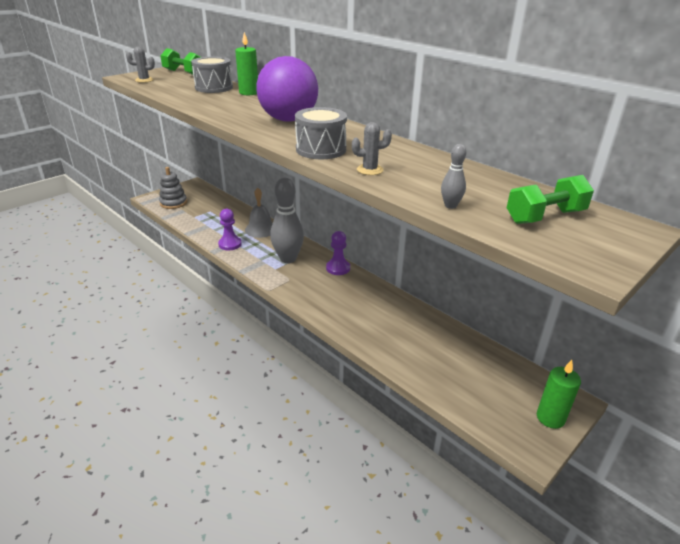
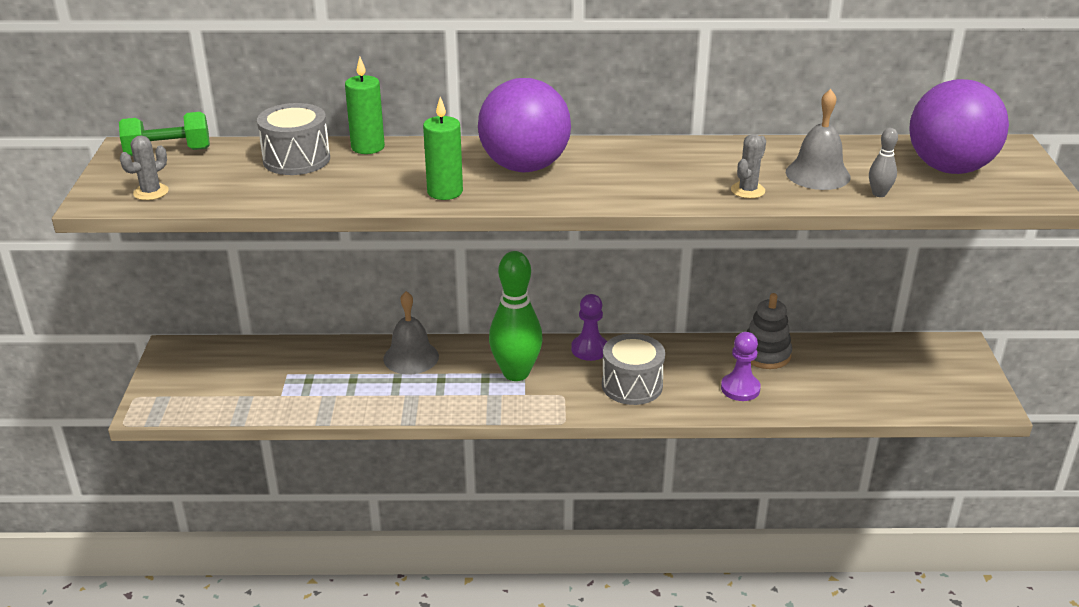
camera: 45 degrees left, 0 degrees up
(173, 203) = (204, 394): grey stacking toy -> grey stacking toy (765, 354)
(230, 244) = (410, 400): purple pawn -> purple pawn (740, 388)
(288, 259) = (516, 373): grey bowling pin -> green bowling pin
(321, 149) = (653, 190): grey drum -> grey drum (632, 385)
(435, 181) = (817, 174): none -> grey bell
(545, 217) = (949, 168): green dumbbell -> purple ball
(550, 418) = (967, 370): green candle -> green candle (445, 192)

